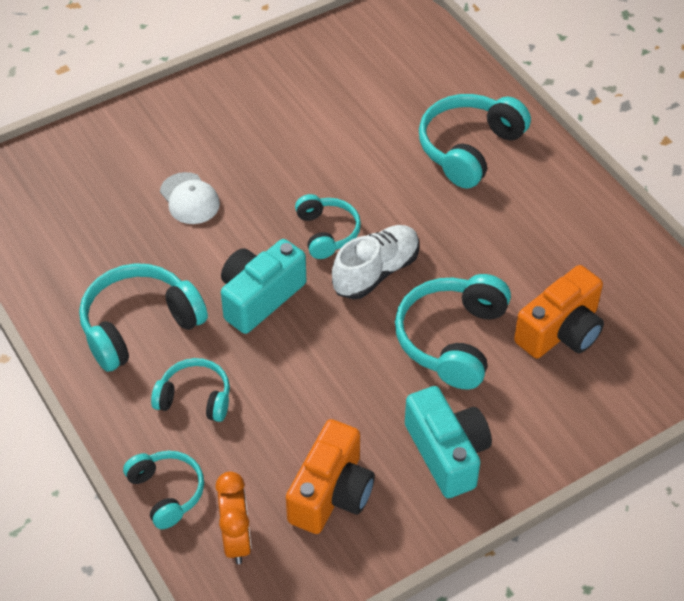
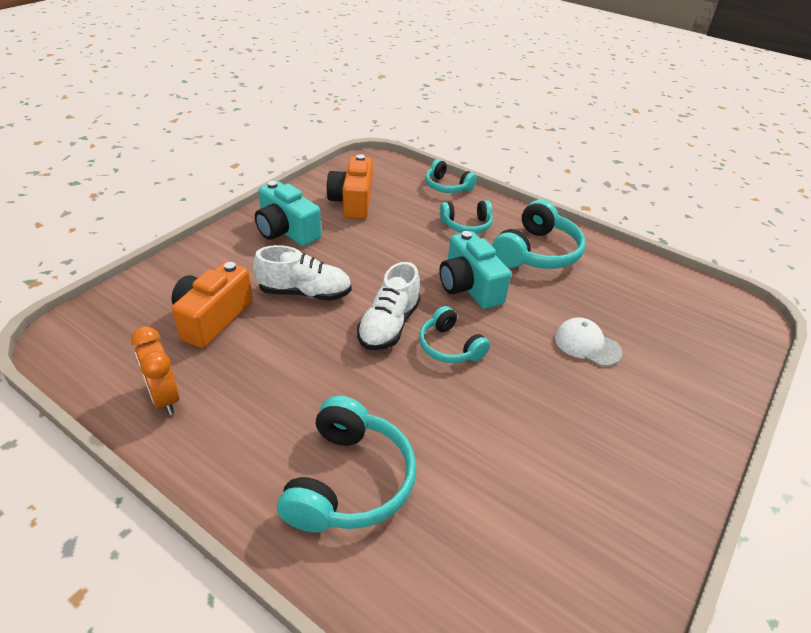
camera: 155 degrees right, 10 degrees down
(236, 540) = (395, 177): orange clock -> orange clock (165, 398)
(260, 297) = (469, 287): turquoise camera -> turquoise camera turned 135 degrees clockwise
(452, 339) = (305, 293): turquoise headphones -> white shoe

